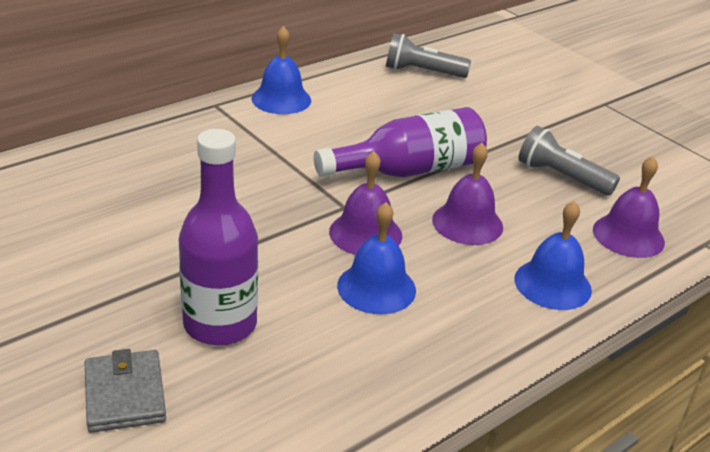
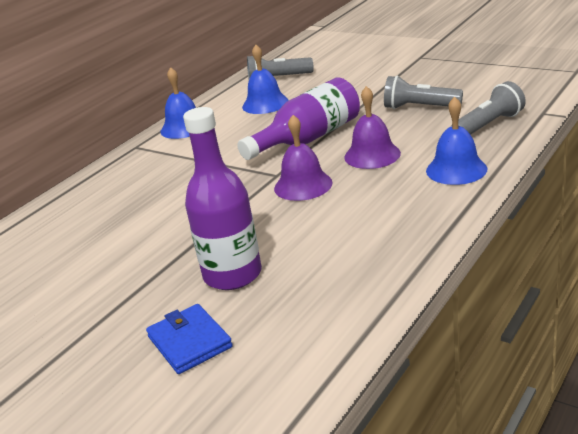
camera: 10 degrees left, 5 degrees down
(125, 394) = (190, 342): grey wallet -> blue wallet
(376, 287) = (333, 214): blue bell -> blue bell (265, 104)
(628, 235) = (488, 125): purple bell -> grey flashlight

